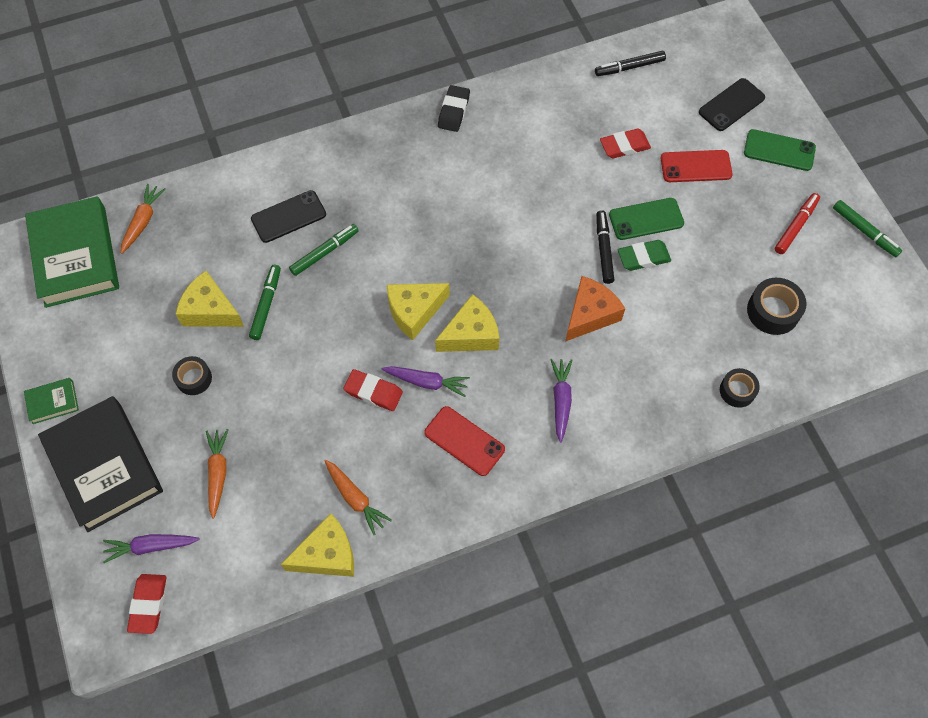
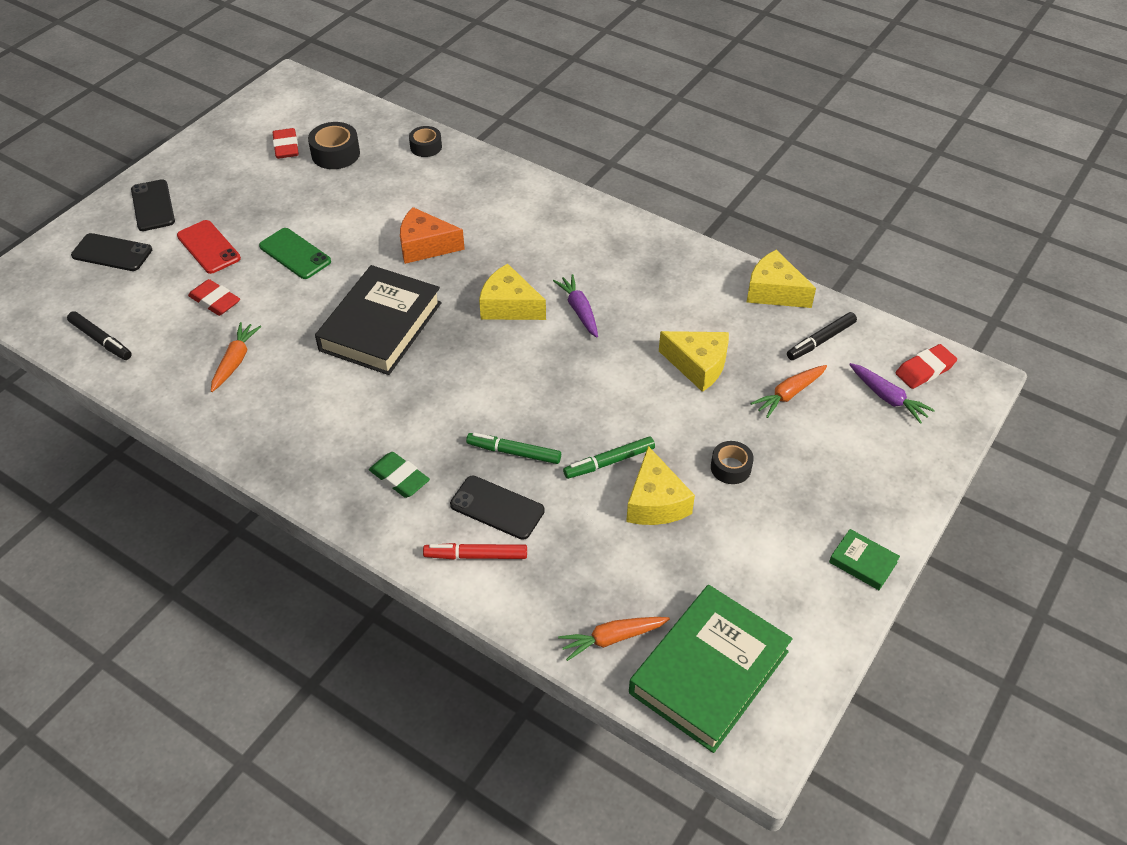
camera: 125 degrees left, 15 degrees down
(104, 466) = (868, 476): black book -> black book (380, 326)
(355, 498) = (717, 300): orange carrot -> orange carrot (235, 361)
(373, 392) = (620, 338): red eraser -> red eraser (286, 147)
(414, 311) = (520, 353): yellow cheese -> yellow cheese (698, 365)
(453, 111) = (254, 448): black eraser -> none
(464, 441) = (608, 264): red phone -> none
(561, 400) = (520, 229): purple carrot -> none
(604, 249) = (350, 265): black marker -> black marker (820, 341)
(643, 257) = (339, 239): green eraser -> green eraser (399, 478)
(779, 150) = (153, 206): green phone -> black phone
(796, 226) = (236, 170): red marker -> red marker (476, 555)
(864, 231) = (214, 134): green marker -> none

